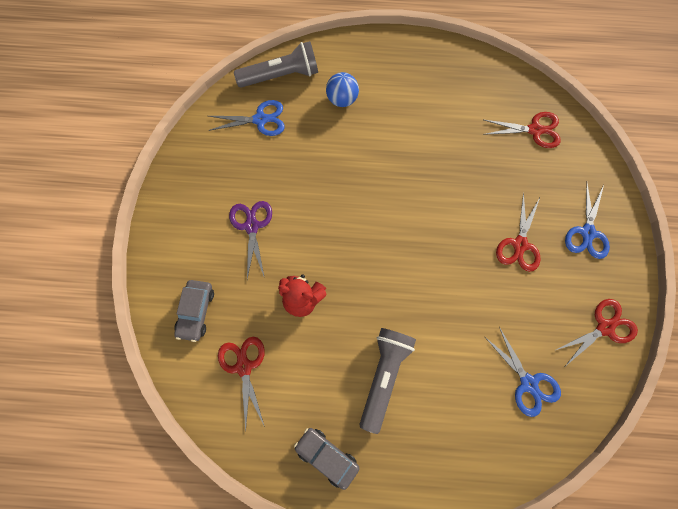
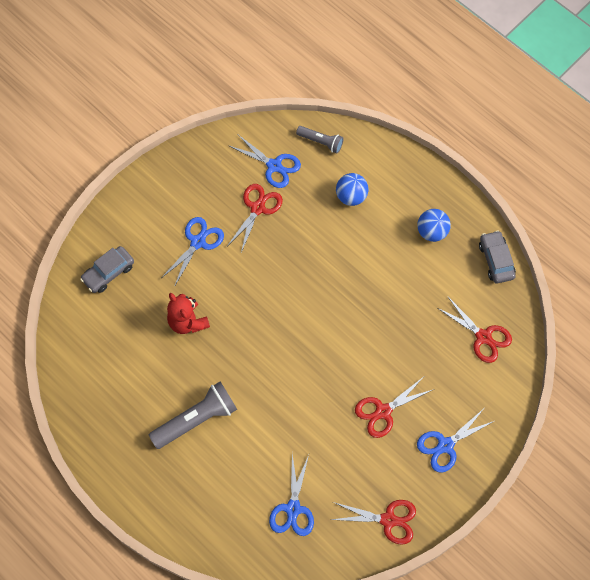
camera: 40 degrees right, 5 degrees down
(244, 367) = (108, 335): red scissors -> red scissors (257, 208)
(251, 226) = (198, 242): purple scissors -> blue scissors
(281, 75) = (321, 142): grey flashlight -> grey flashlight, size x0.58
(327, 456) = (111, 438): grey car -> grey car (496, 260)
(426, 81) = (432, 232): none -> blue ball

